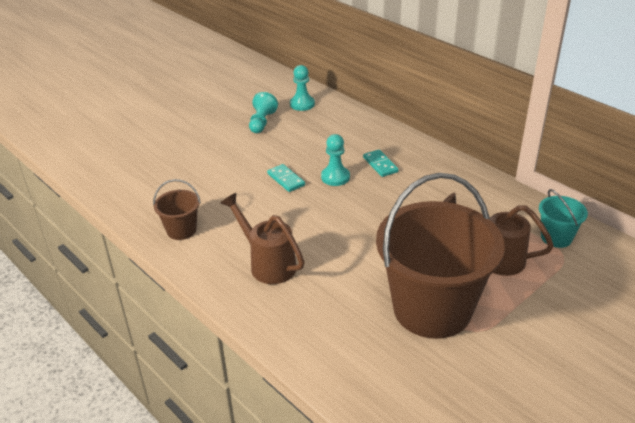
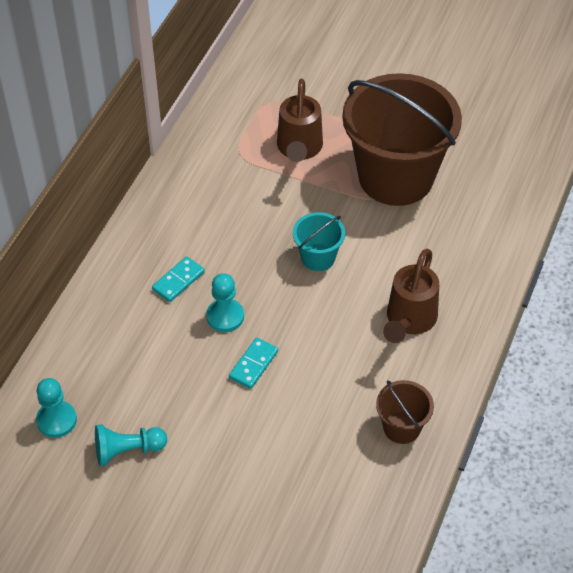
camera: 115 degrees left, 15 degrees up
(556, 237) = (244, 110): turquoise bucket -> turquoise bucket (318, 257)

